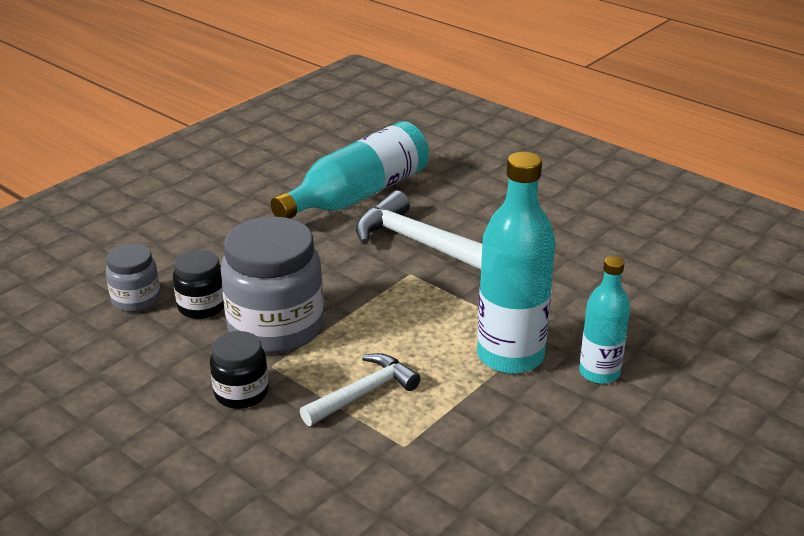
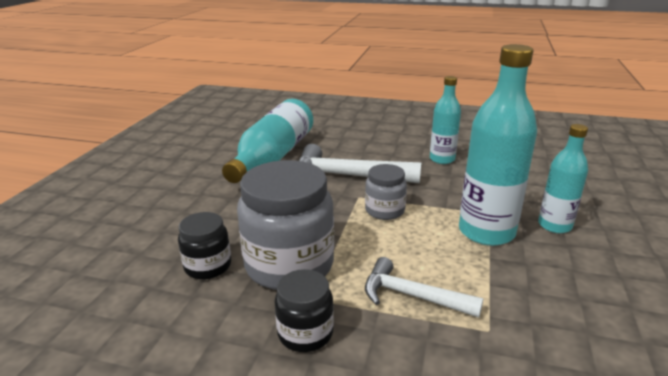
camera: 25 degrees left, 5 degrees down
(136, 299) = (138, 279): grey jar -> grey jar (384, 210)
(364, 393) = (412, 296): white hammer -> white hammer turned 90 degrees counterclockwise
(560, 251) = (442, 159): none -> turquoise bottle

